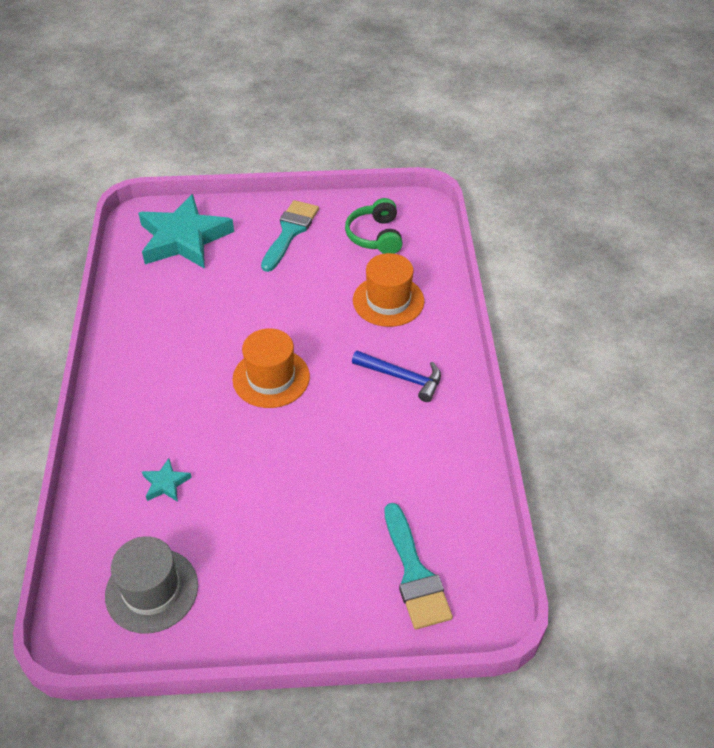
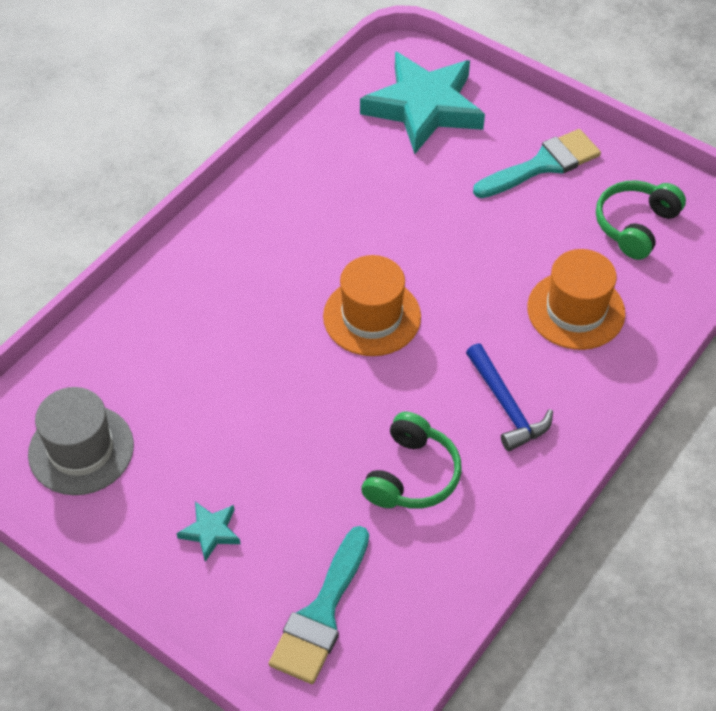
camera: 40 degrees right, 5 degrees up
(166, 483) = (180, 357): turquoise star -> turquoise star (210, 532)
(387, 453) = (411, 475): none -> green headphones

